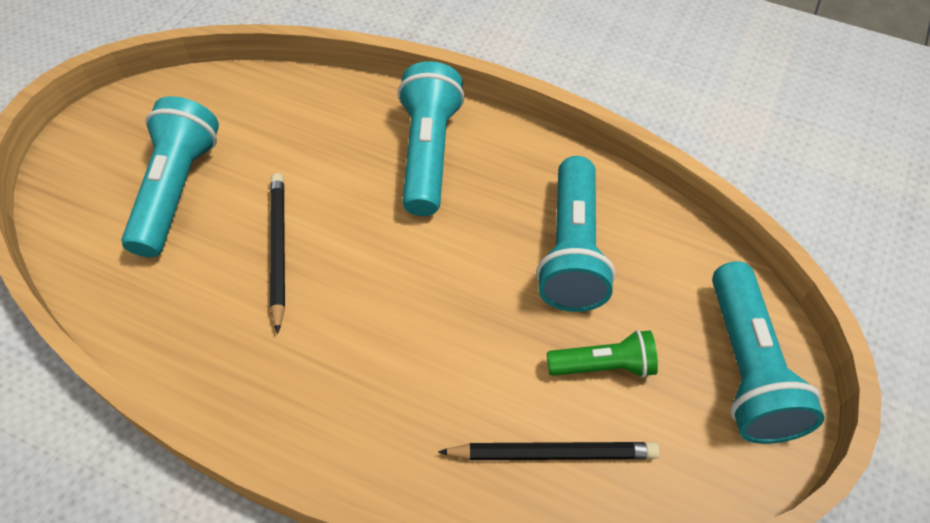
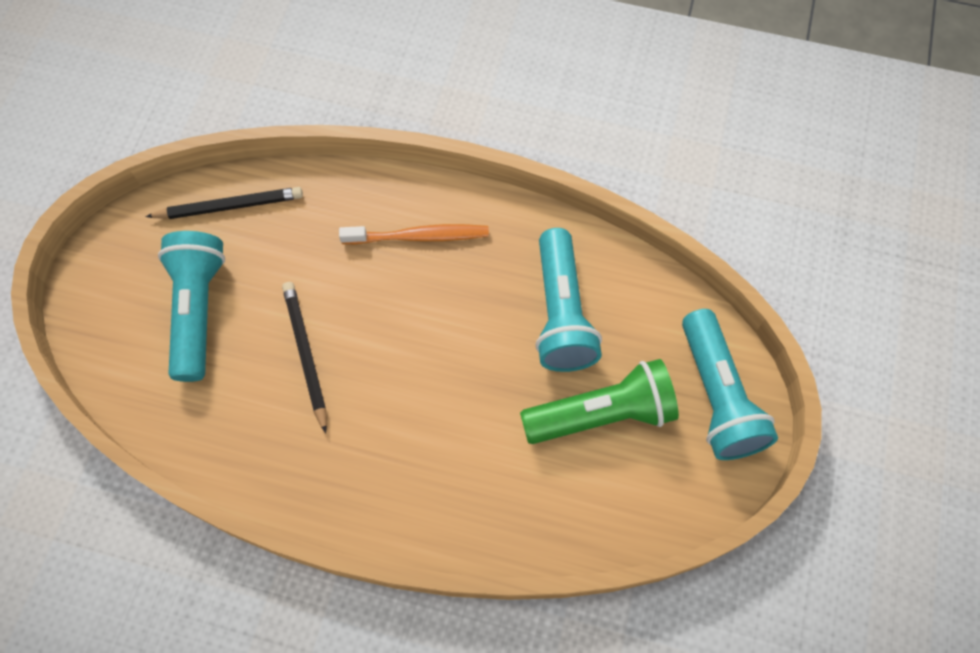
camera: 10 degrees left, 10 degrees up
(428, 153) = (419, 236): turquoise flashlight -> orange toothbrush
(553, 453) = (571, 495): black pencil -> black pencil (230, 206)
(604, 365) = (602, 414): green flashlight -> green flashlight, size x1.71

